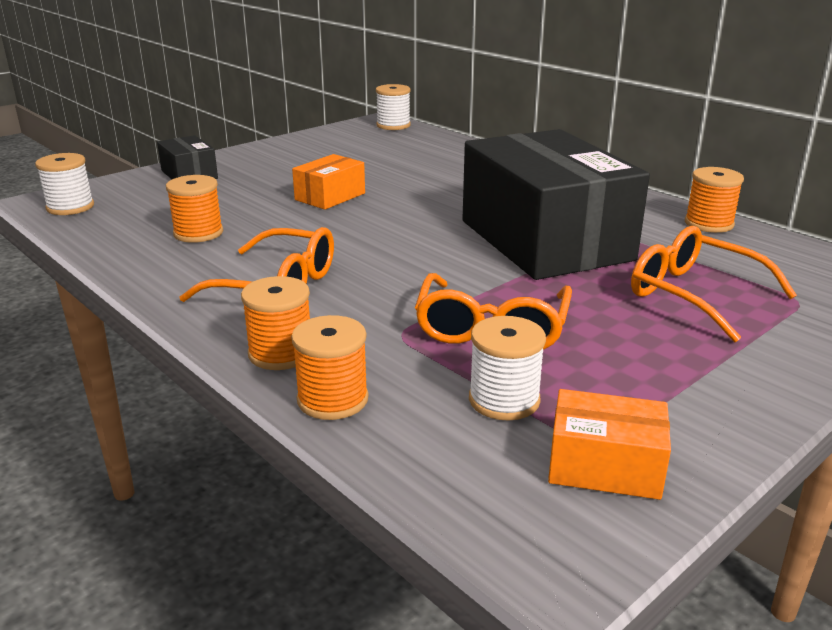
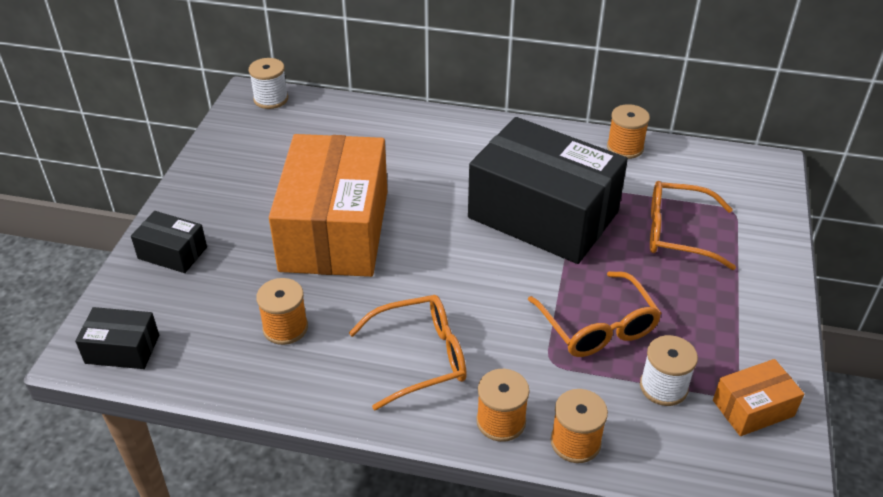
camera: 35 degrees left, 15 degrees up
(70, 207) = (122, 349): white spool -> black box
(330, 196) = (335, 230): orange box -> orange box, size x2.32

